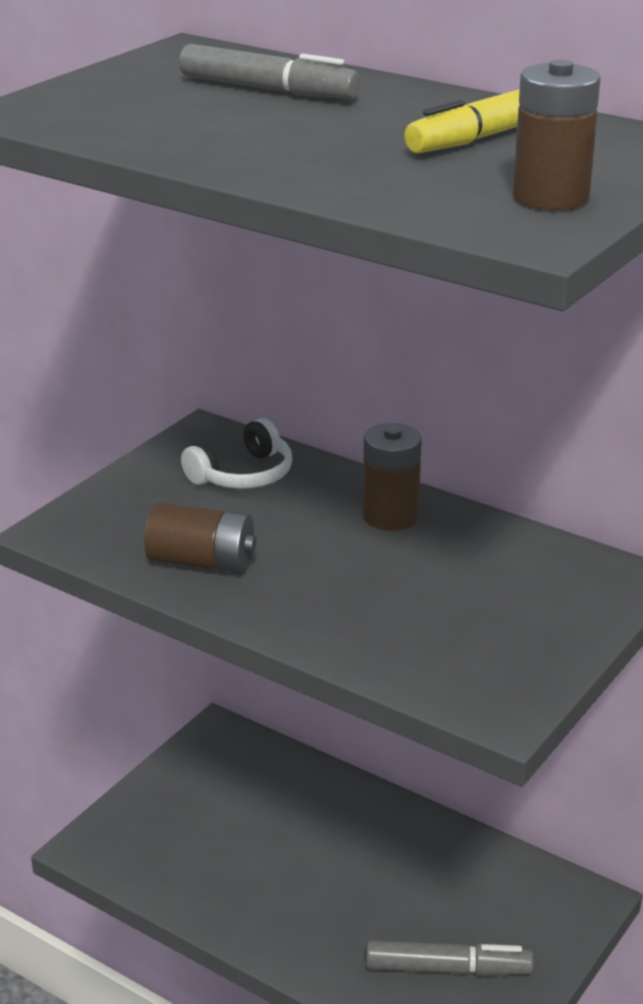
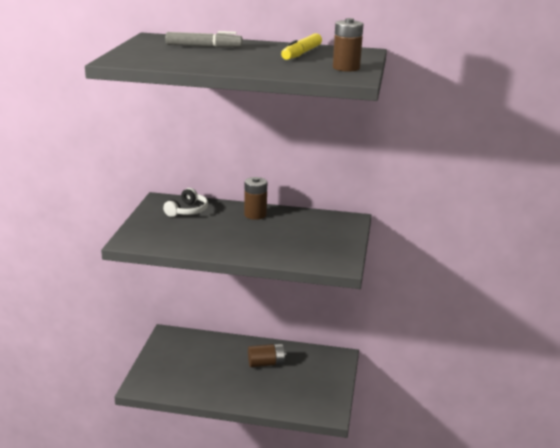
camera: 25 degrees left, 5 degrees down
(201, 562) = (196, 241): brown battery -> brown battery (266, 363)
(448, 969) = (305, 391): grey marker -> none

